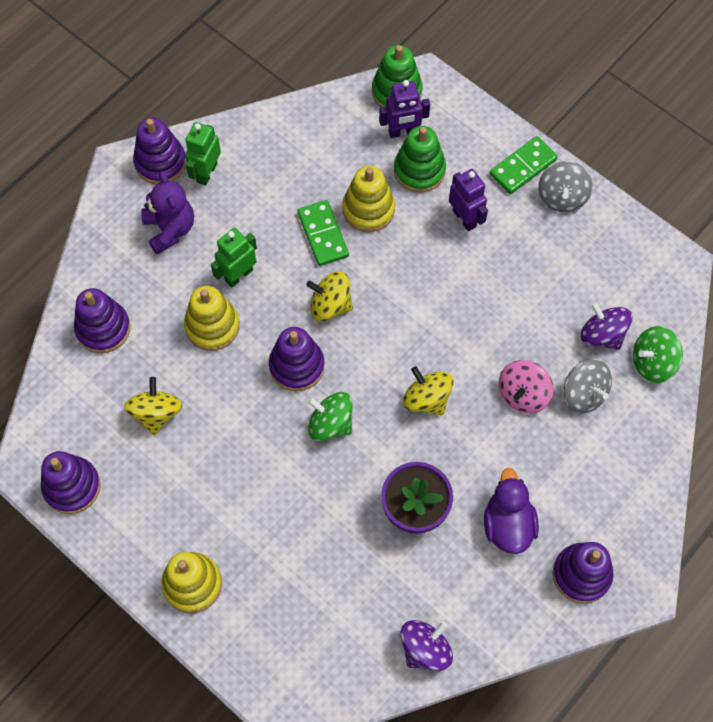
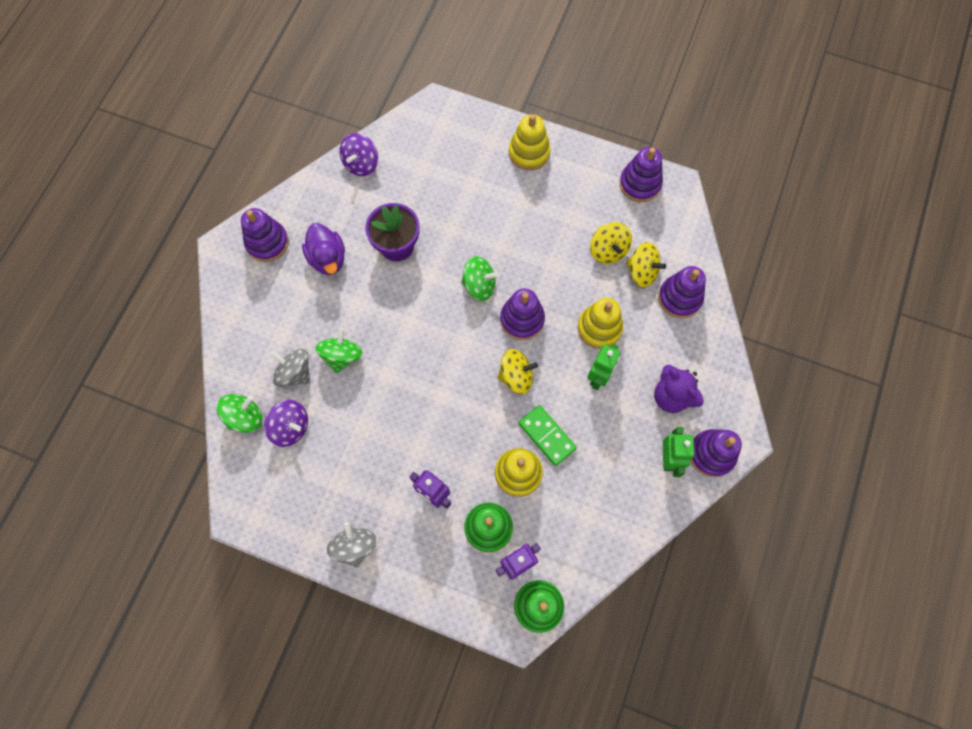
camera: 160 degrees right, 5 degrees up
(426, 399) = (414, 328): yellow spinning top -> yellow spinning top (642, 272)
(523, 167) = (398, 565): green domino -> none
(523, 394) = (342, 356): pink spinning top -> green spinning top

